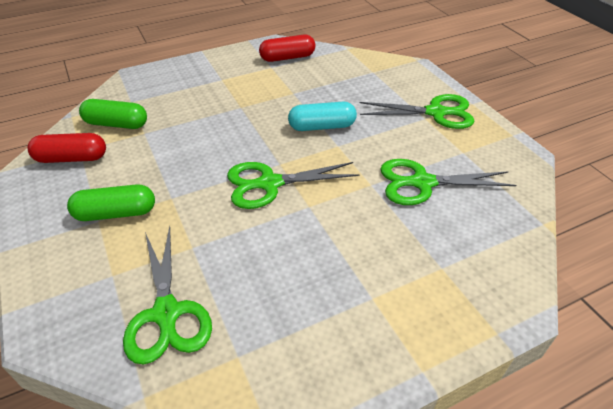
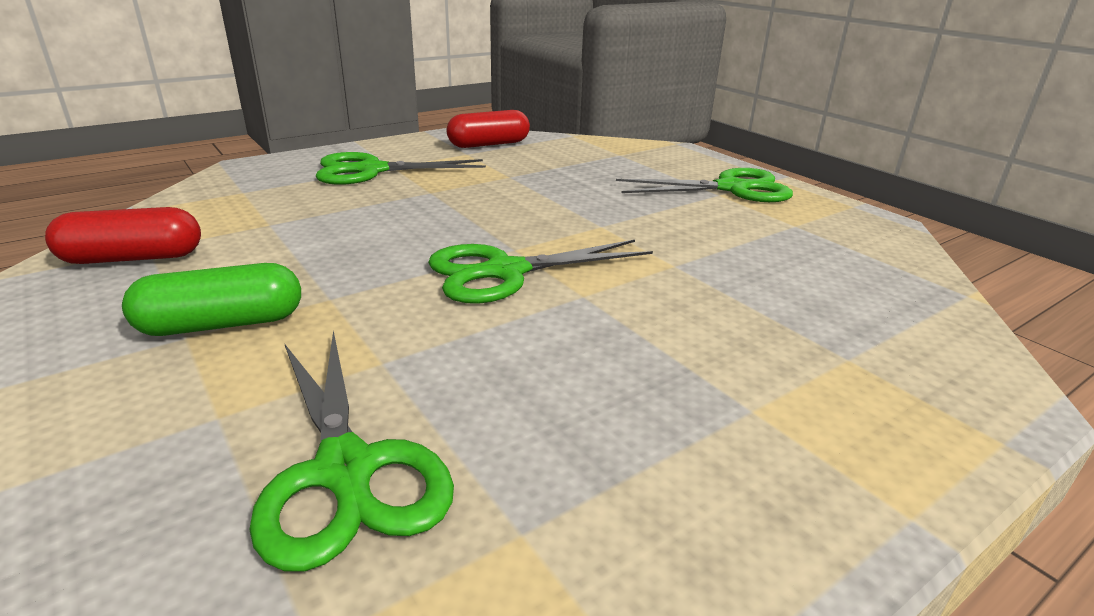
camera: 10 degrees left, 15 degrees down
(116, 124) = (218, 216): green capsule -> none
(322, 126) = (568, 207): turquoise capsule -> none
(422, 183) = (754, 259): green scissors -> green scissors (370, 171)

